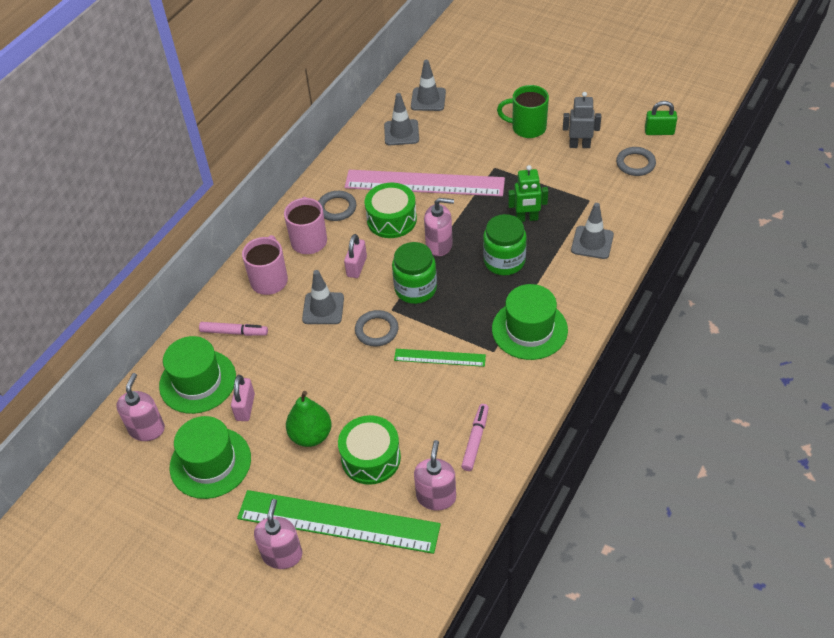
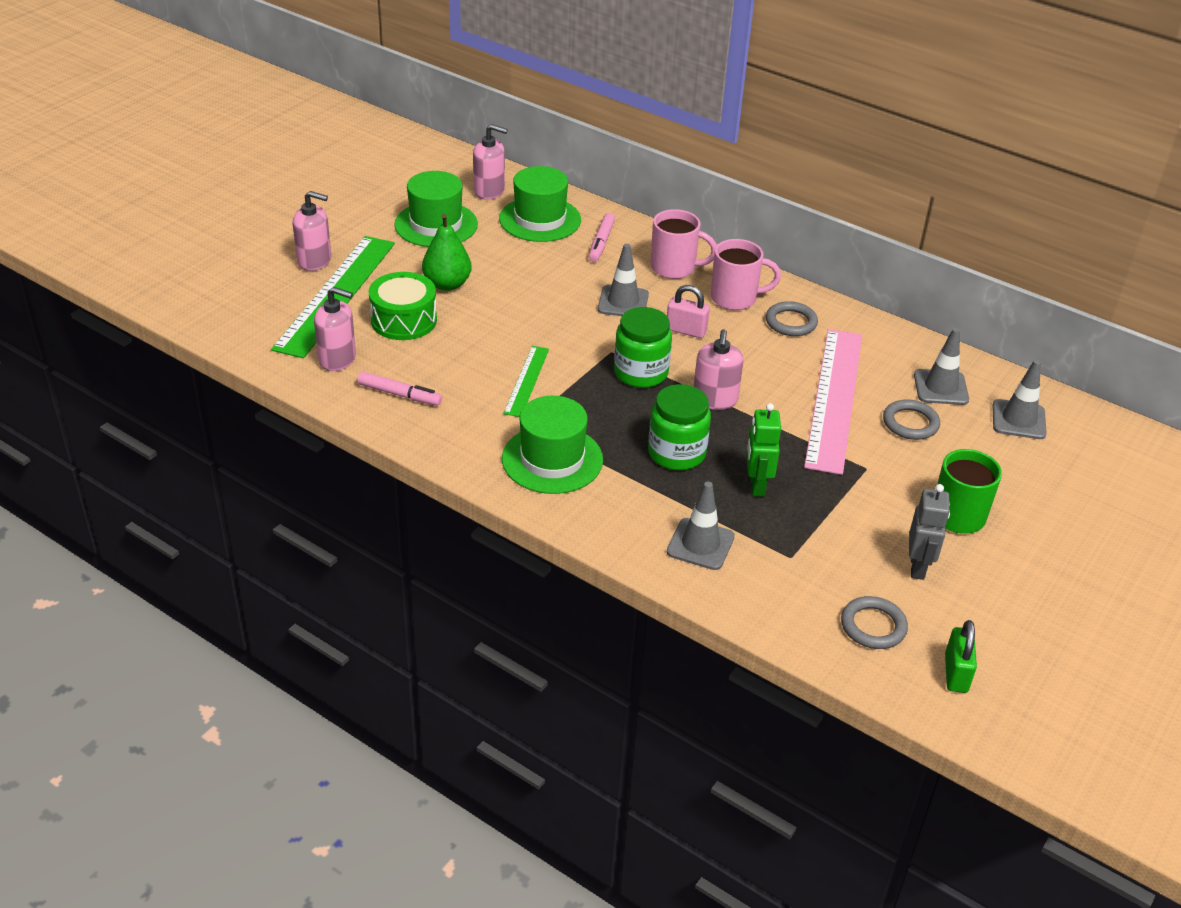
camera: 90 degrees right, 10 degrees down
(245, 407) = (497, 246): pink padlock -> none
(376, 330) = (580, 338): grey ring -> grey ring (910, 423)
(391, 219) = (766, 364): green drum -> none

